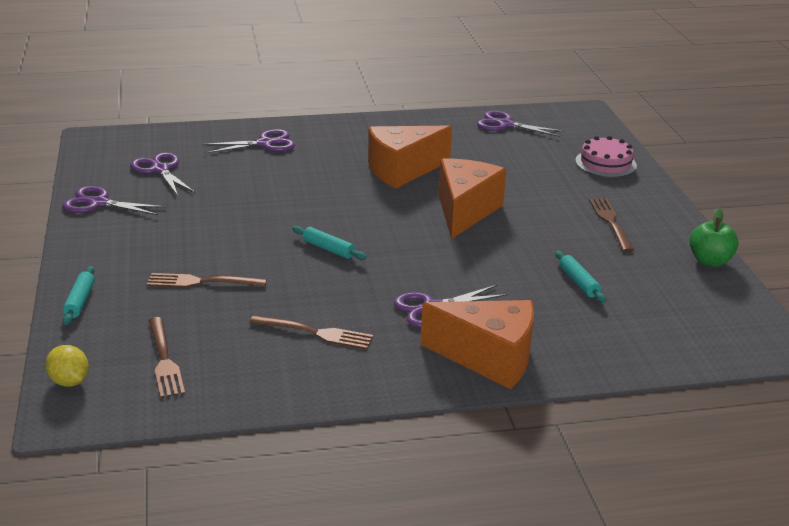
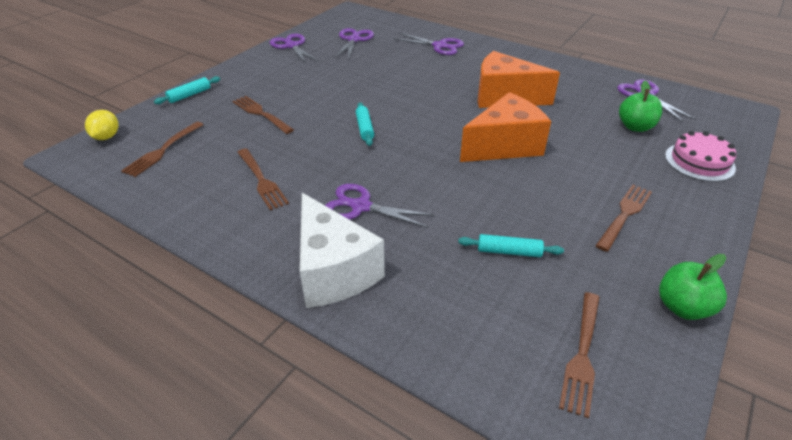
camera: 45 degrees right, 10 degrees up
(489, 358) = (333, 271): orange cheese -> white cheese
(533, 154) = (635, 127): none -> green apple
(578, 282) = (509, 251): turquoise rolling pin -> turquoise rolling pin turned 75 degrees clockwise
(696, 315) = (582, 354): none -> brown fork

